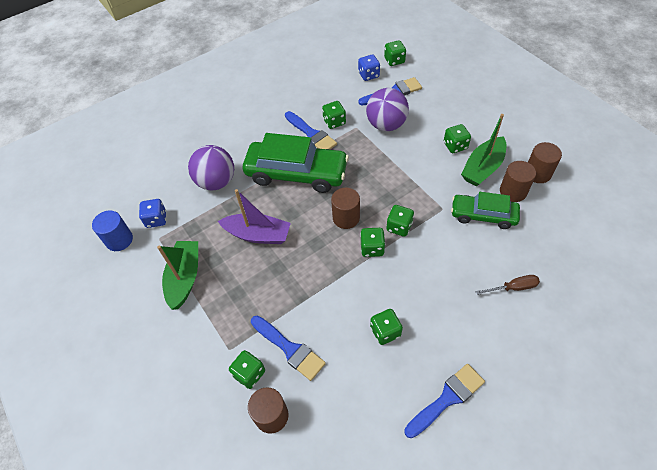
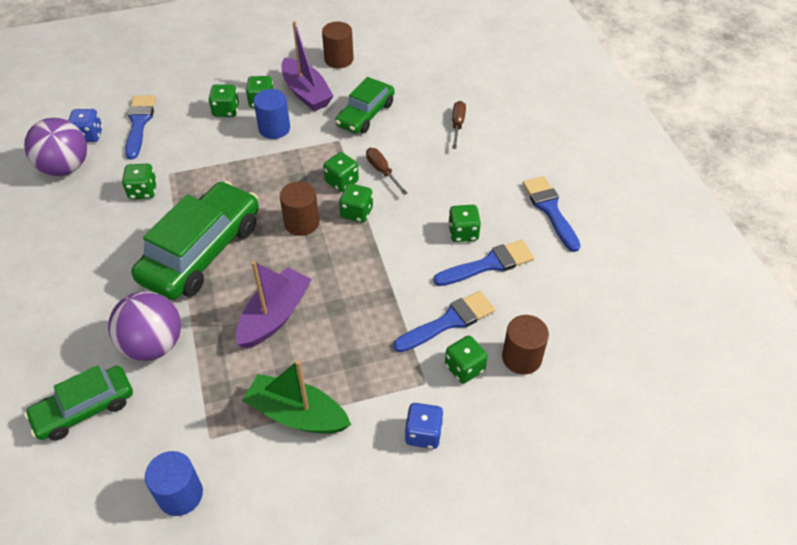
camera: 75 degrees left, 5 degrees down
(156, 219) = (173, 435): blue dice -> blue dice (423, 434)
(165, 171) = (84, 409): none -> green car
(311, 134) = (145, 219): blue brush -> blue brush (489, 264)
(386, 125) = (187, 146): purple ball -> purple ball (65, 167)
(394, 60) = (85, 105): green dice -> green dice (226, 110)
(424, 250) = (382, 171): none -> brown screwdriver
(431, 164) = (274, 128): none -> blue cylinder
(482, 168) = (306, 93): green boat -> purple boat
(513, 191) = (350, 84): brown cylinder -> none

